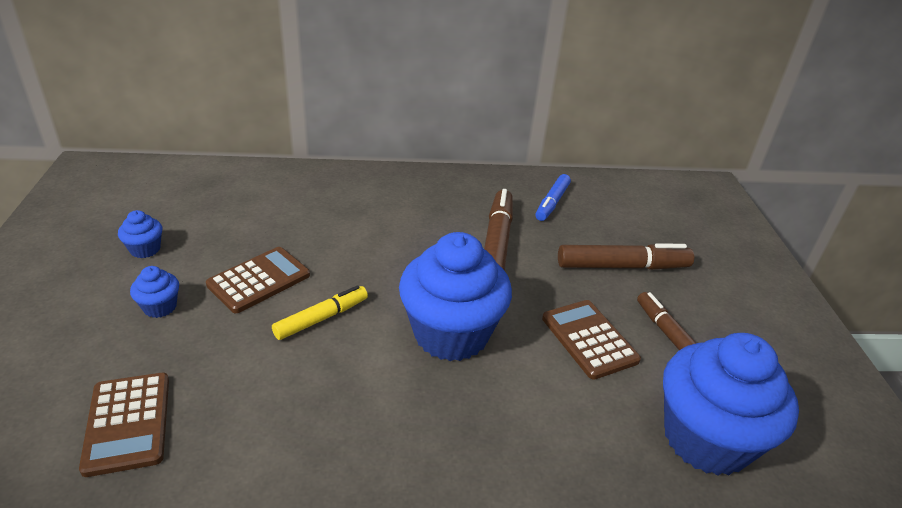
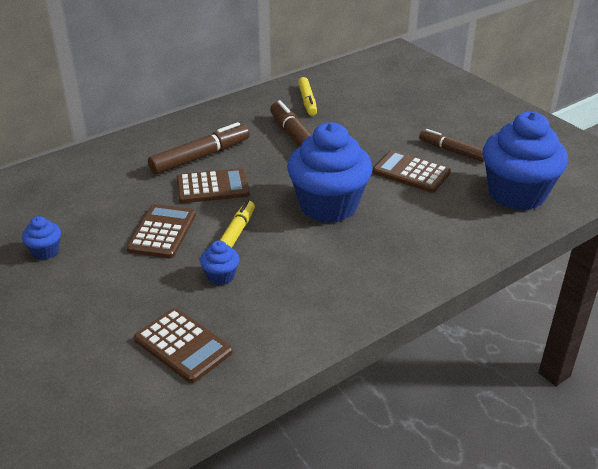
camera: 30 degrees left, 0 degrees up
(160, 307) = (111, 279): blue cupcake -> blue cupcake (221, 276)
(358, 254) = (212, 187): none -> brown calculator
(552, 203) = (307, 101): blue marker -> yellow marker
(622, 266) = (390, 123): brown marker -> brown marker (200, 157)

